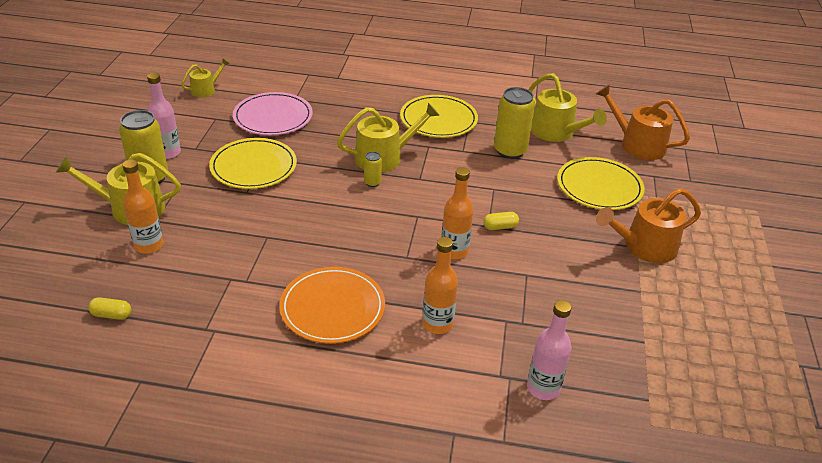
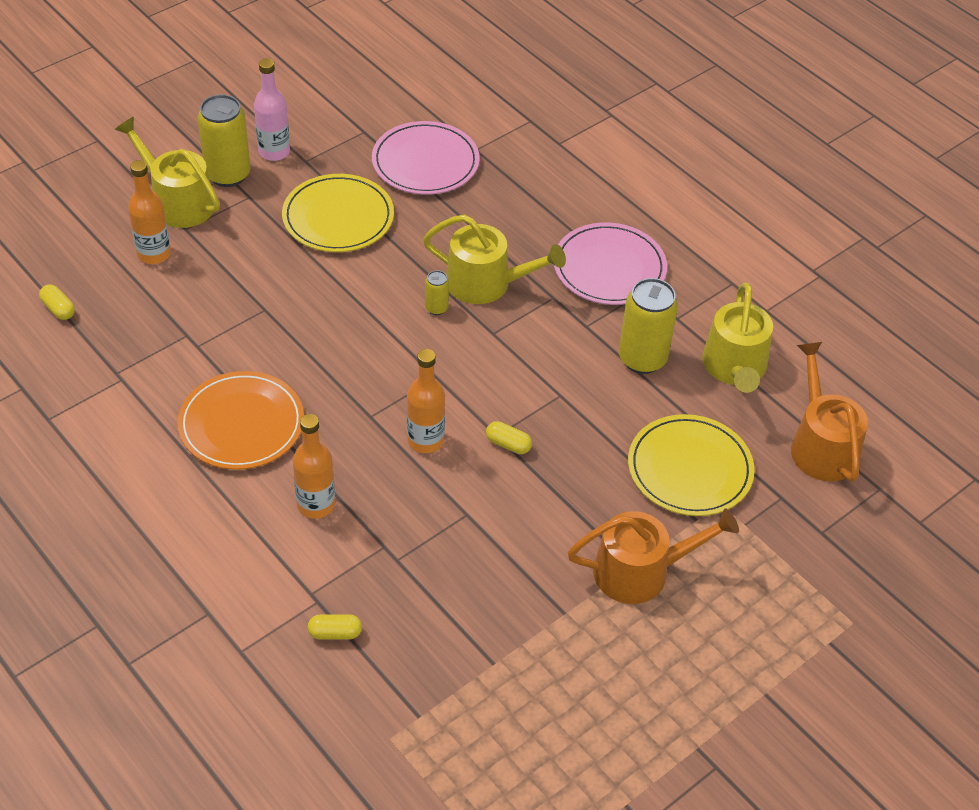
camera: 40 degrees right, 10 degrees up
(206, 90) = (393, 85): yellow watering can -> none
(438, 119) = (609, 268): yellow plate -> pink plate
(543, 388) = (335, 633): pink bottle -> yellow capsule
(644, 247) = (640, 571): orange watering can -> orange watering can turned 150 degrees clockwise

